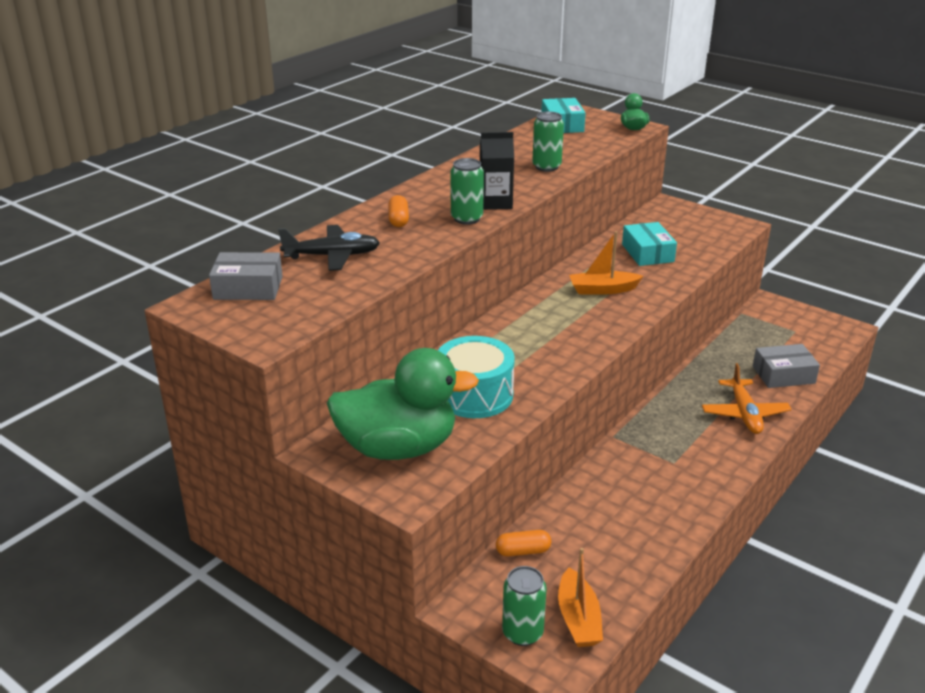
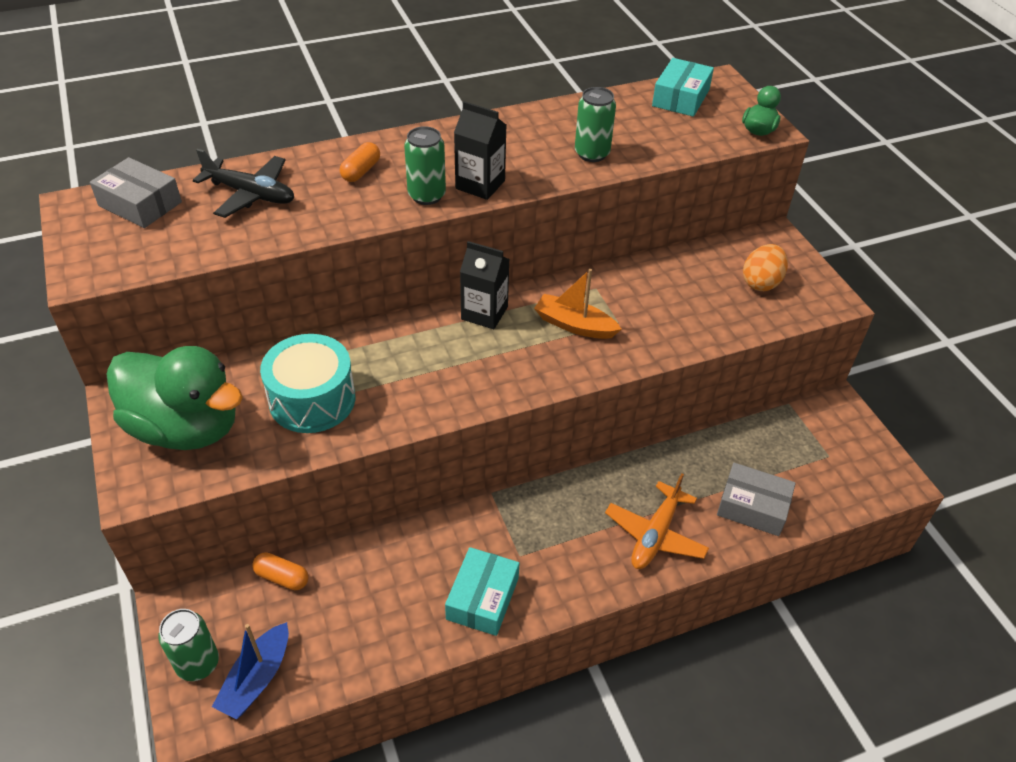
camera: 30 degrees right, 15 degrees up
(534, 304) = (484, 313): none -> black carton
(578, 619) = (257, 679): orange boat -> blue boat
(647, 253) = (677, 296): turquoise box -> turquoise box (482, 598)
(689, 230) = (761, 282): none -> orange egg

